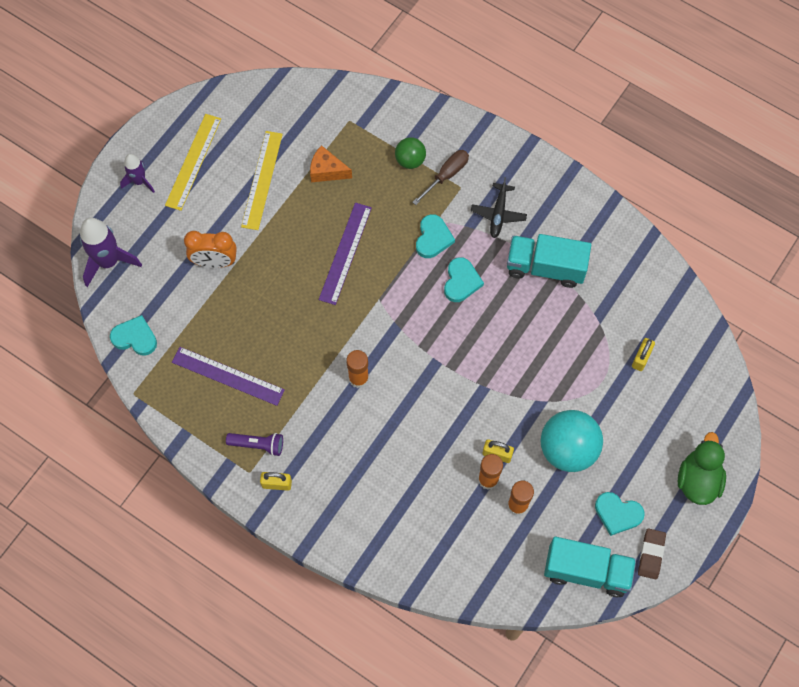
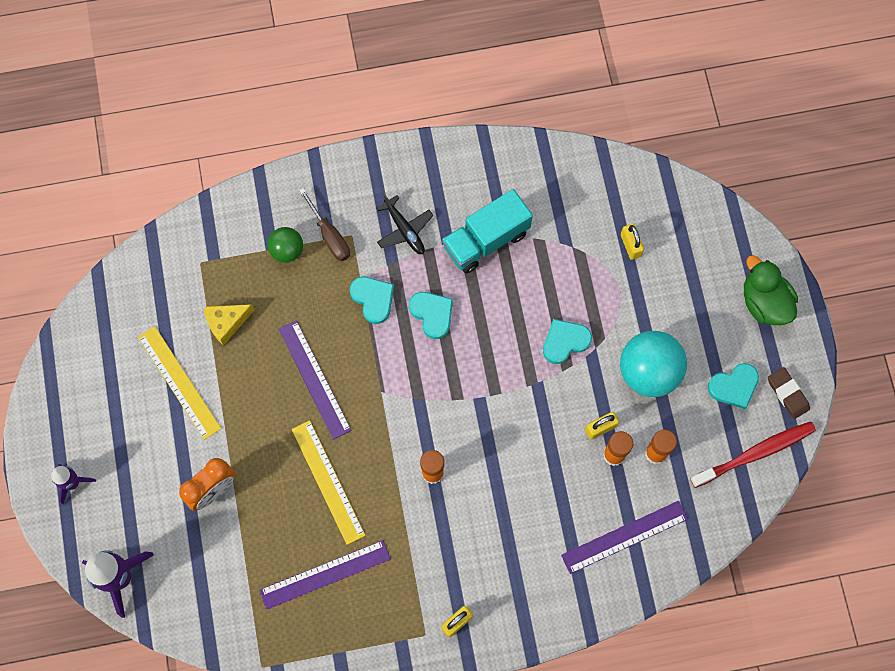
camera: 45 degrees left, 5 degrees up
(135, 337) = (213, 619): turquoise heart -> turquoise heart (565, 341)
(193, 161) = (102, 422): yellow ruler -> yellow ruler (328, 482)
(257, 445) = (409, 606): purple flashlight -> none
(327, 171) = (226, 323): orange cheese -> yellow cheese
(440, 537) = (624, 537): none -> purple ruler
(446, 175) = (330, 236): brown screwdriver -> brown screwdriver turned 150 degrees clockwise
(586, 571) = (755, 453): turquoise truck -> red toothbrush

